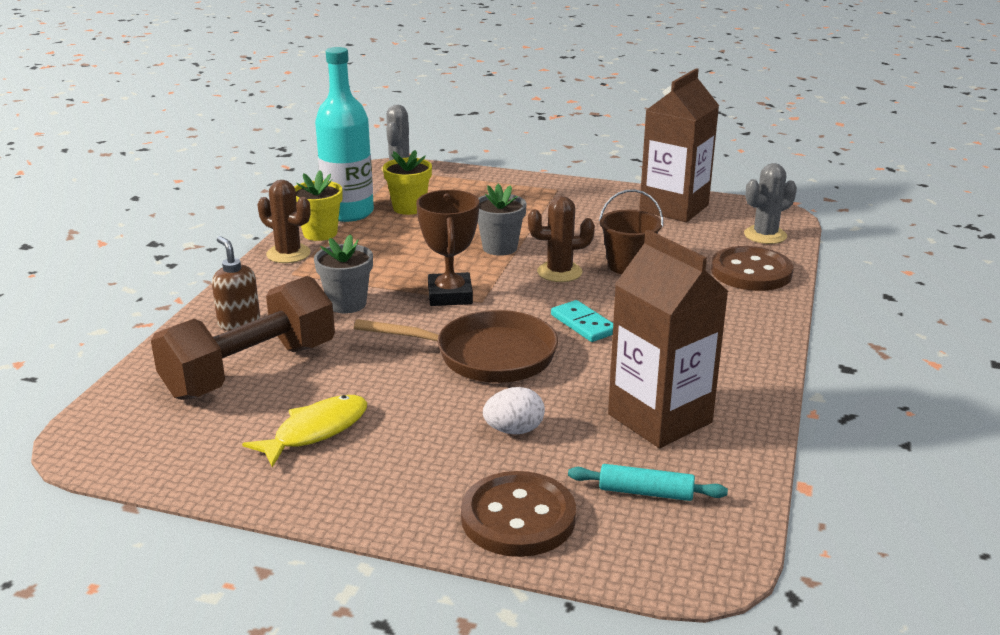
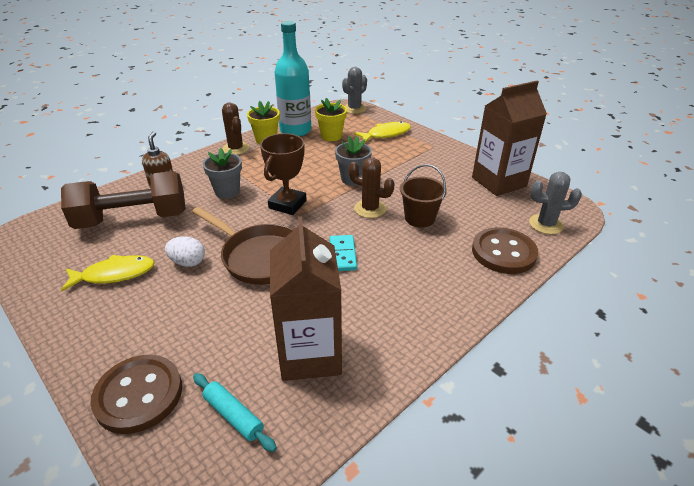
camera: 30 degrees right, 10 degrees up
(480, 189) = (386, 134): none -> yellow fish
(514, 430) = (212, 322): white egg -> white egg (188, 262)

